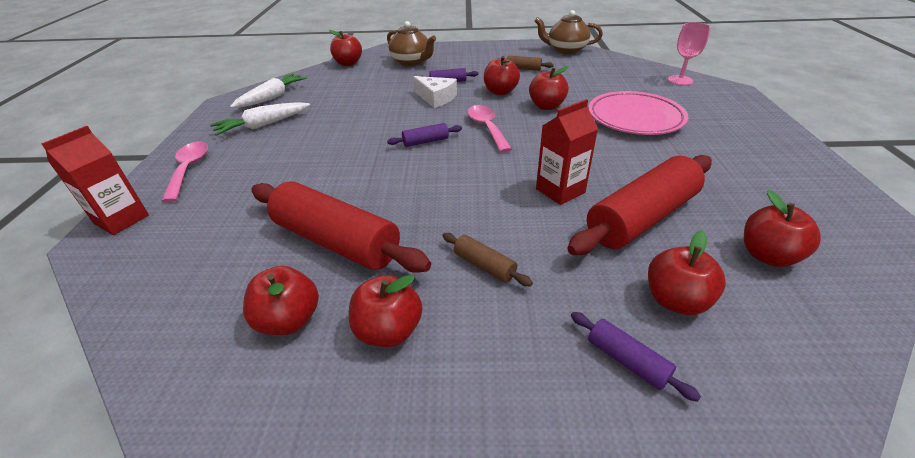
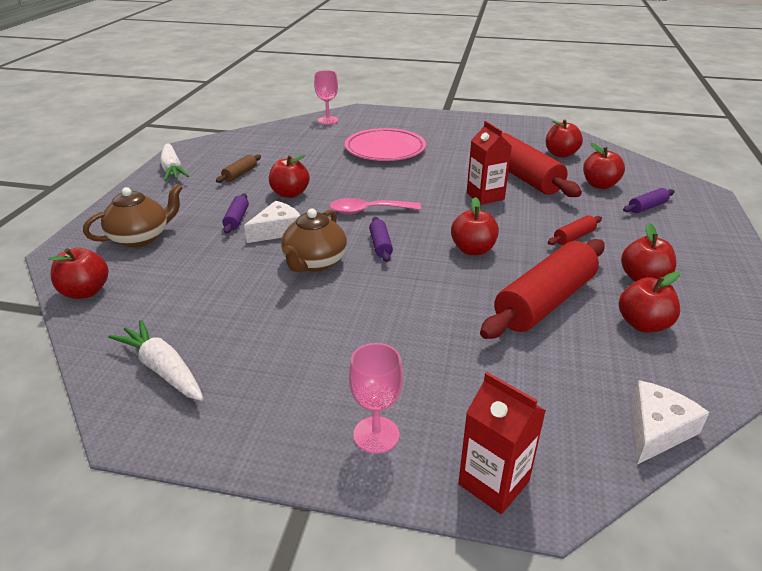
camera: 80 degrees left, 5 degrees down
(125, 314) = (656, 430): none -> white cheese
(189, 170) = (376, 434): pink spoon -> pink goblet
(263, 125) = (267, 370): white carrot -> white carrot (172, 169)
(484, 265) = (574, 237): brown rolling pin -> red rolling pin
(546, 106) = (340, 178): red apple -> red apple (473, 250)
(566, 50) = (210, 146): brown teapot -> brown teapot (314, 263)

